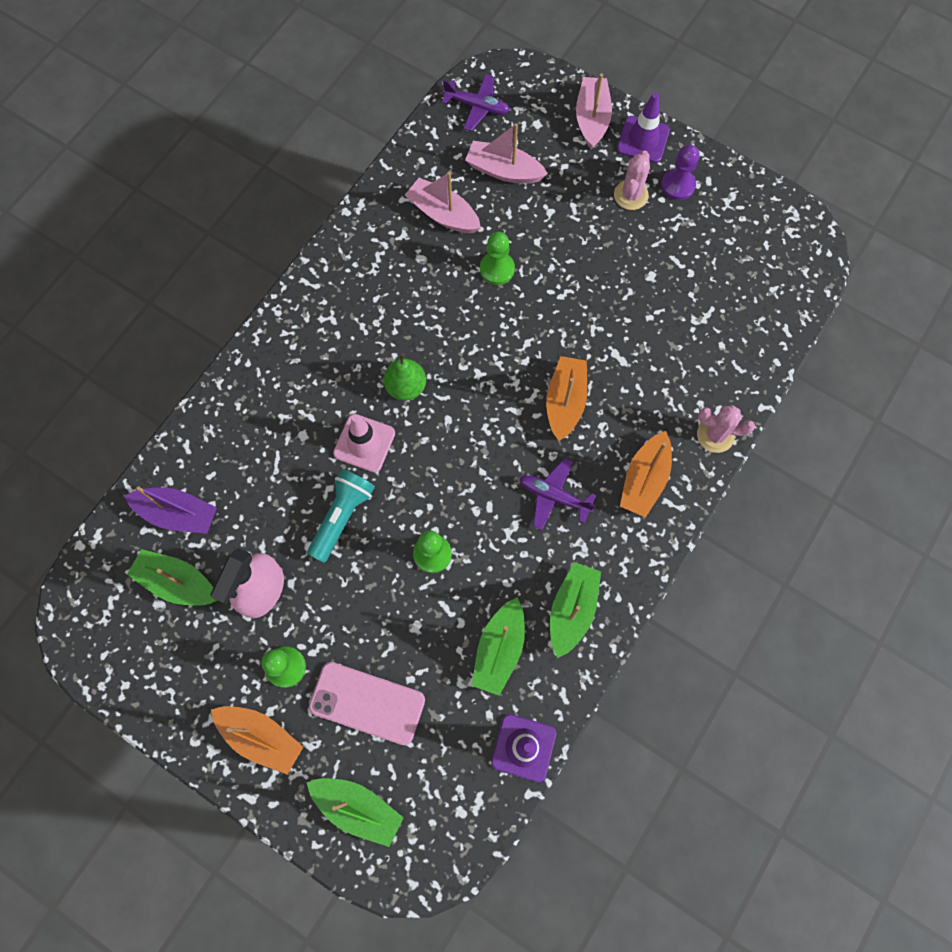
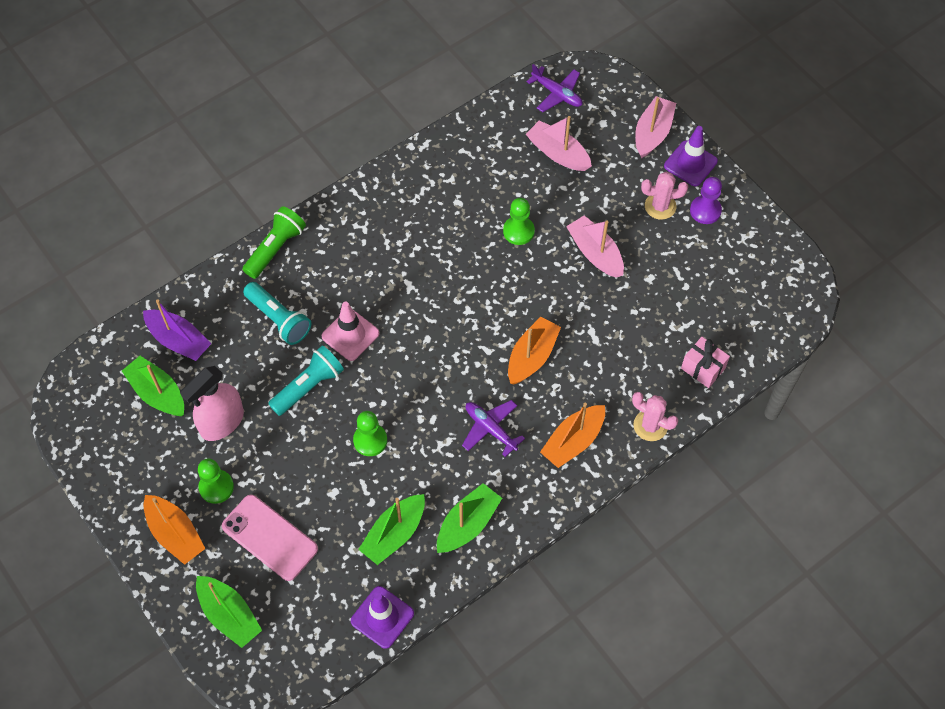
camera: 20 degrees right, 10 degrees down
(244, 373) = (275, 248): none -> green flashlight
(279, 452) = (278, 319): none -> turquoise flashlight
(406, 387) = (403, 301): green pear -> none
(443, 214) = (491, 173): pink boat -> pink boat (595, 253)
(631, 195) = (660, 206): pink cactus -> pink cactus turned 45 degrees clockwise
(743, 355) = (703, 368): none -> pink gift

